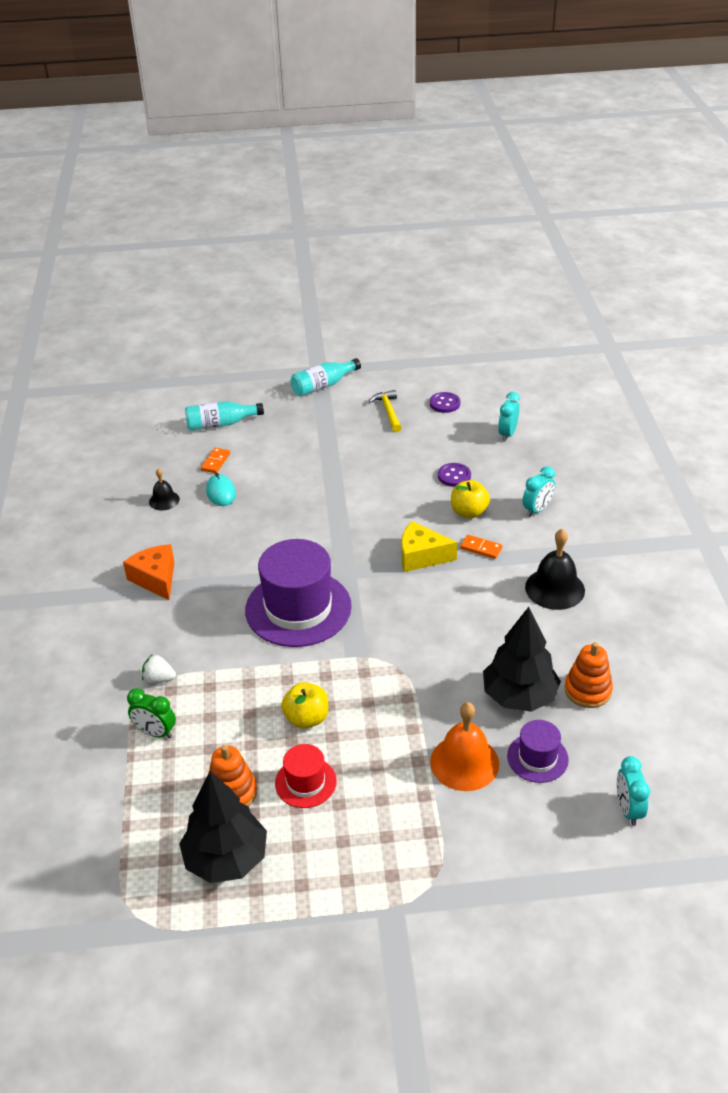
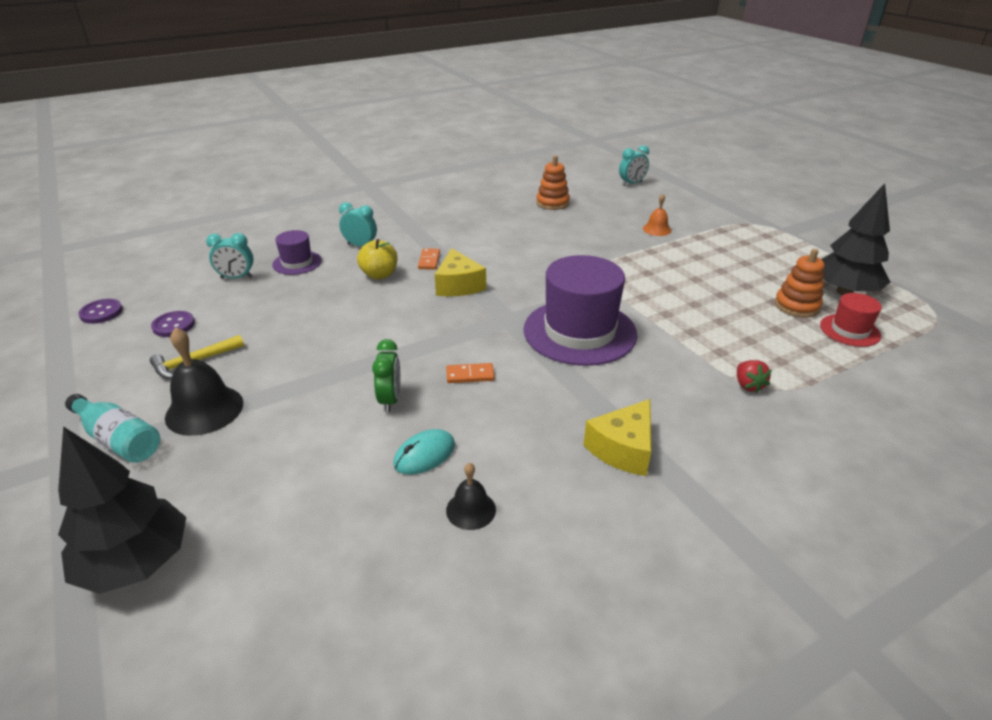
camera: 115 degrees left, 5 degrees down
(155, 578) = (623, 449): orange cheese -> yellow cheese
(155, 732) = (801, 364): green clock -> green clock (390, 400)
(159, 679) = (748, 385): white strawberry -> red strawberry
(215, 462) = (354, 488): orange domino -> orange domino (470, 375)
(220, 424) = (244, 523): turquoise bottle -> none
(305, 782) = (746, 279): red hat -> red hat (849, 330)
(306, 718) = (693, 293): yellow apple -> none
(454, 476) = (322, 293): purple button -> purple button (101, 313)
(464, 762) = (657, 229): orange bell -> orange bell, size x0.57
(519, 696) = (581, 222): black tree -> black tree (136, 563)
(537, 758) = (625, 209): purple hat -> purple hat (297, 263)
(555, 588) = (459, 225): black bell -> black bell (204, 410)

